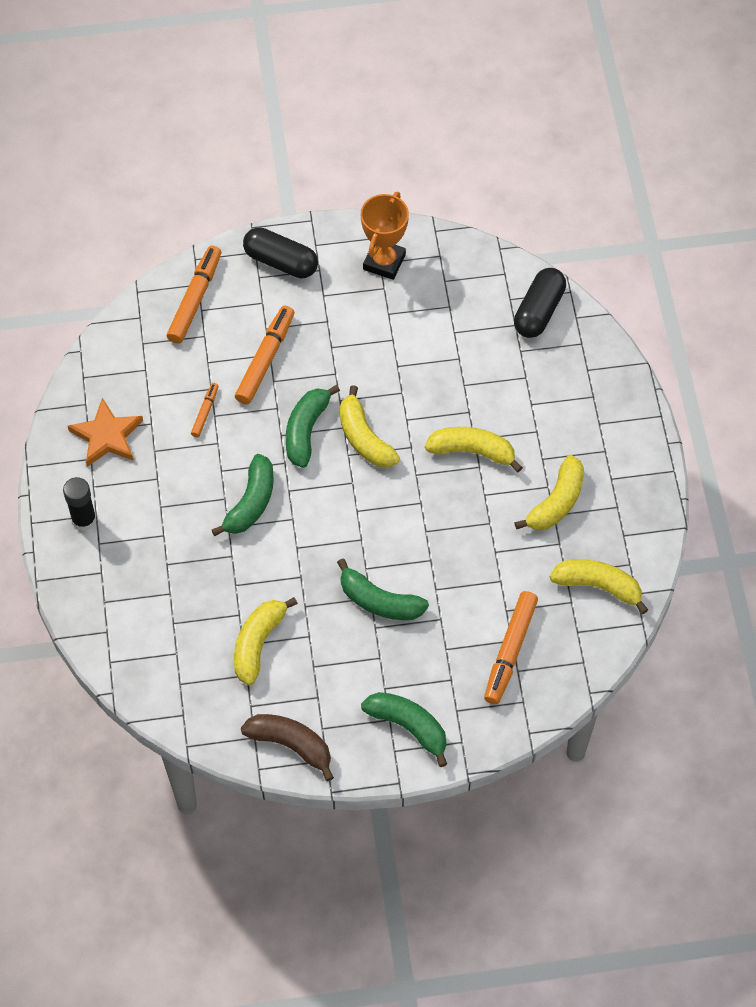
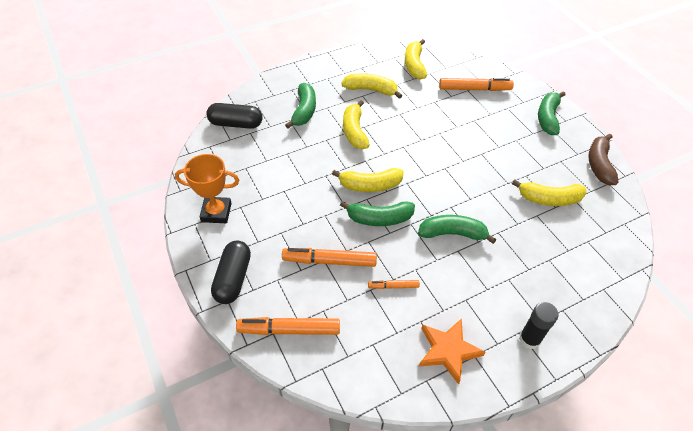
camera: 110 degrees left, 10 degrees down
(364, 438) = (370, 185): yellow banana -> yellow banana turned 45 degrees clockwise
(379, 601) = (481, 149): green banana -> green banana (304, 111)

